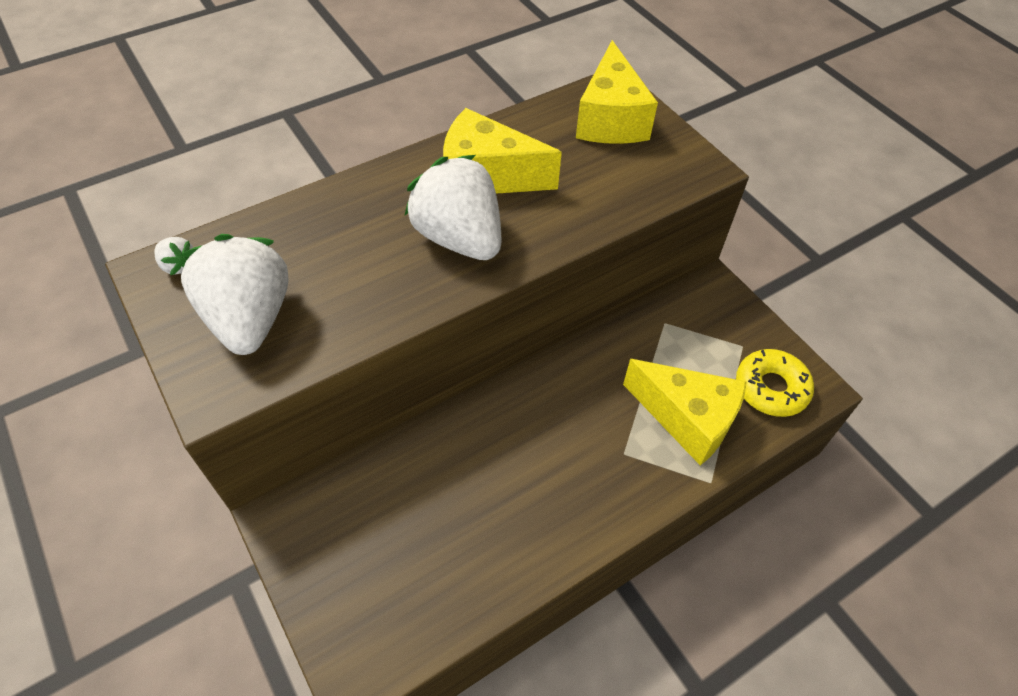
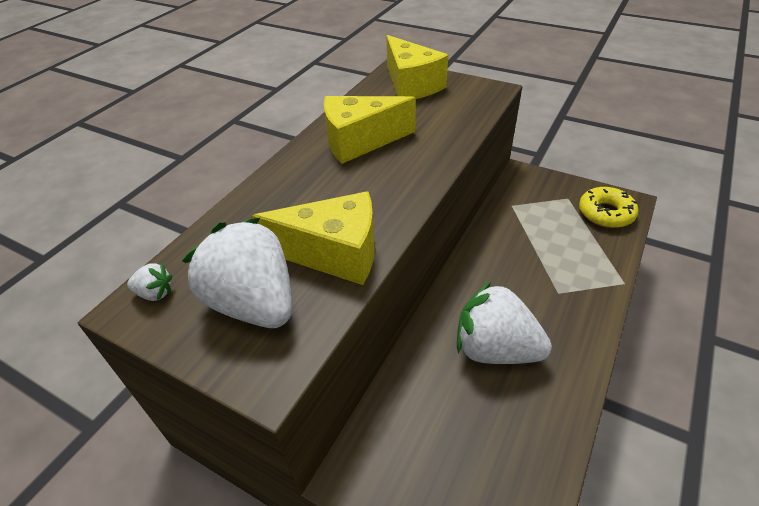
camera: 25 degrees left, 10 degrees down
(459, 238) = (375, 183): white strawberry -> white strawberry (495, 349)
(687, 419) = (576, 253): yellow cheese -> yellow cheese (334, 254)

